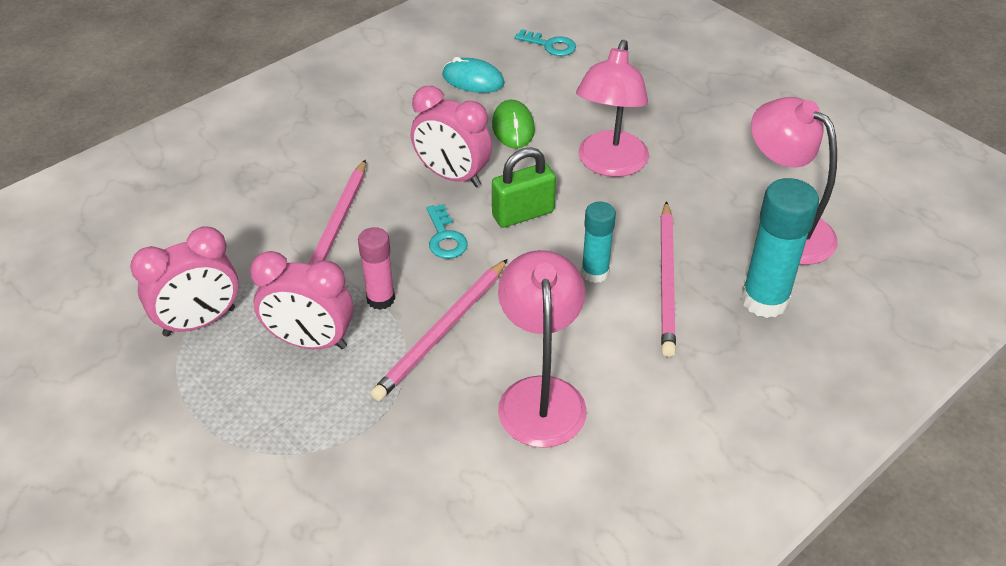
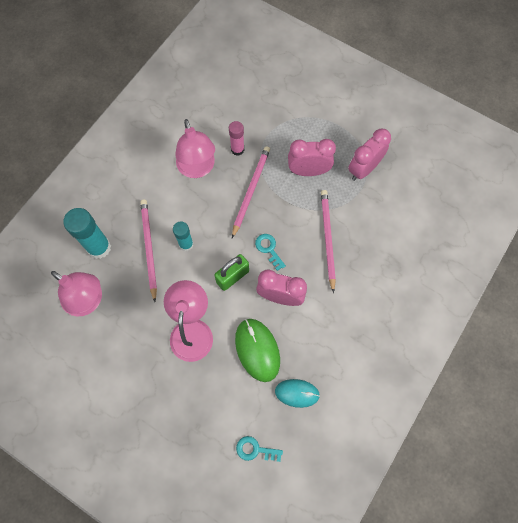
camera: 165 degrees right, 25 degrees up
(380, 299) = (286, 202): pink glue stick -> pink glue stick (237, 149)
(513, 127) = (257, 350): green mouse -> green mouse, size x1.51

